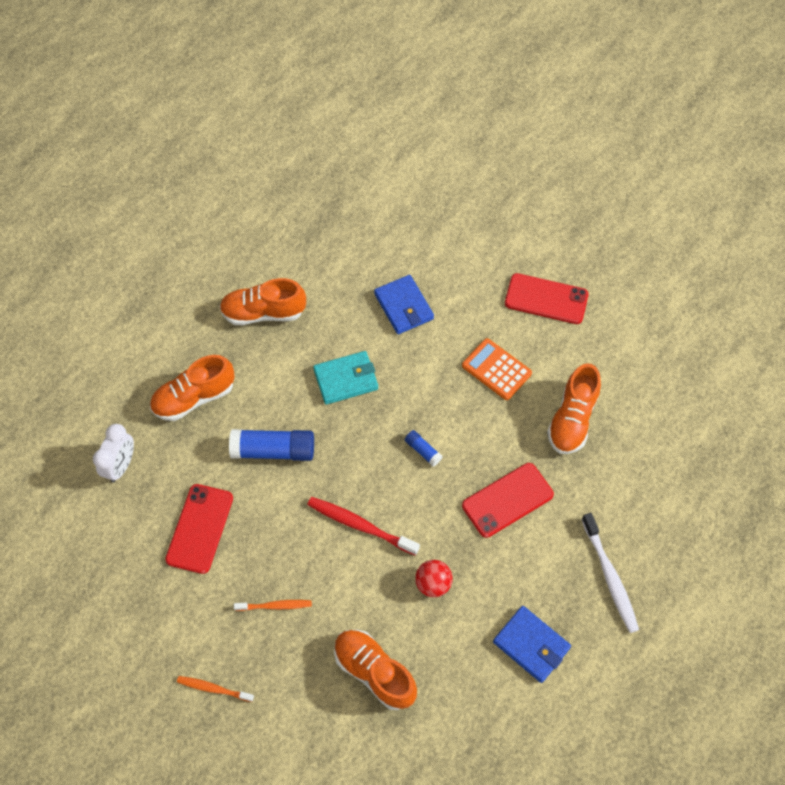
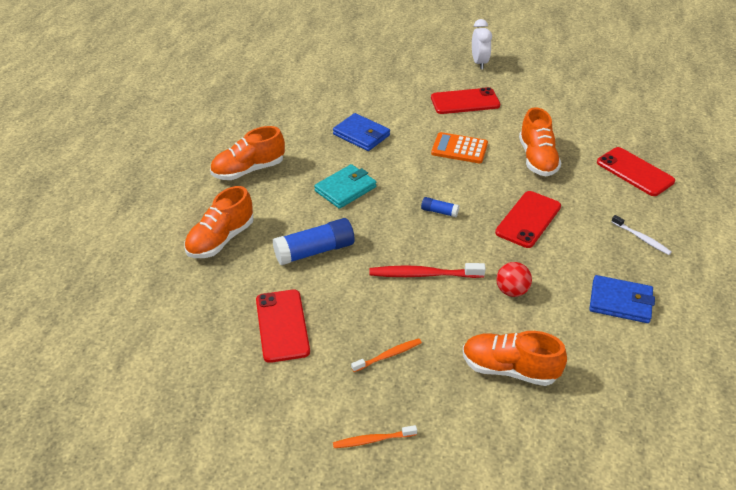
camera: 25 degrees left, 20 degrees down
(121, 465) = (179, 307): white clock -> white clock (479, 63)
(609, 576) = (641, 238): white toothbrush -> white toothbrush, size x0.61
(668, 483) = (635, 172): none -> red phone

